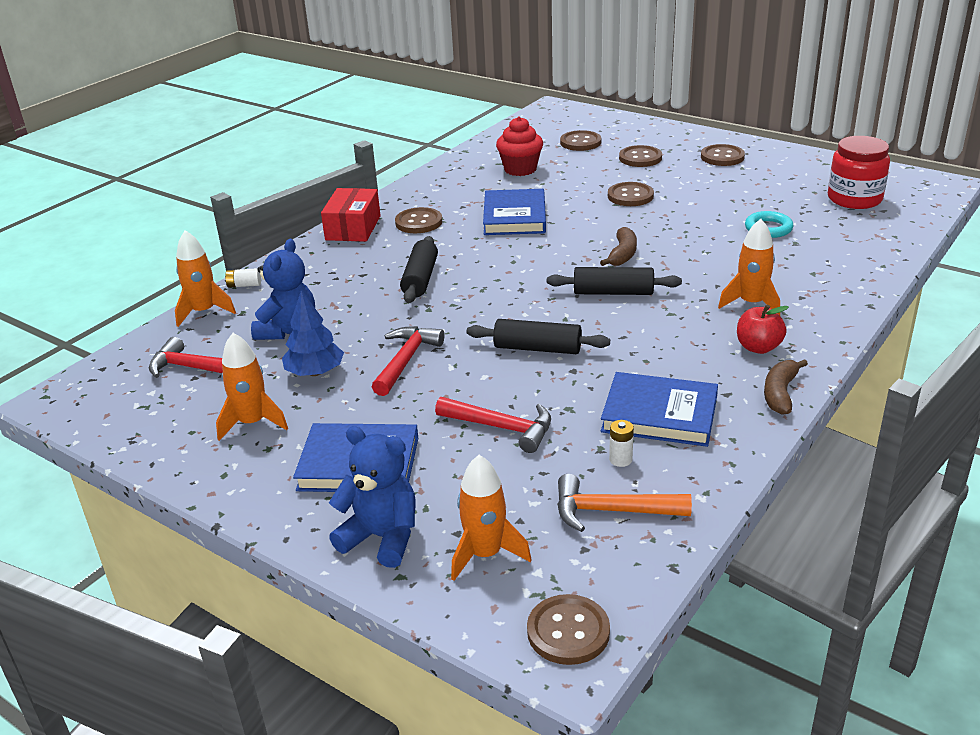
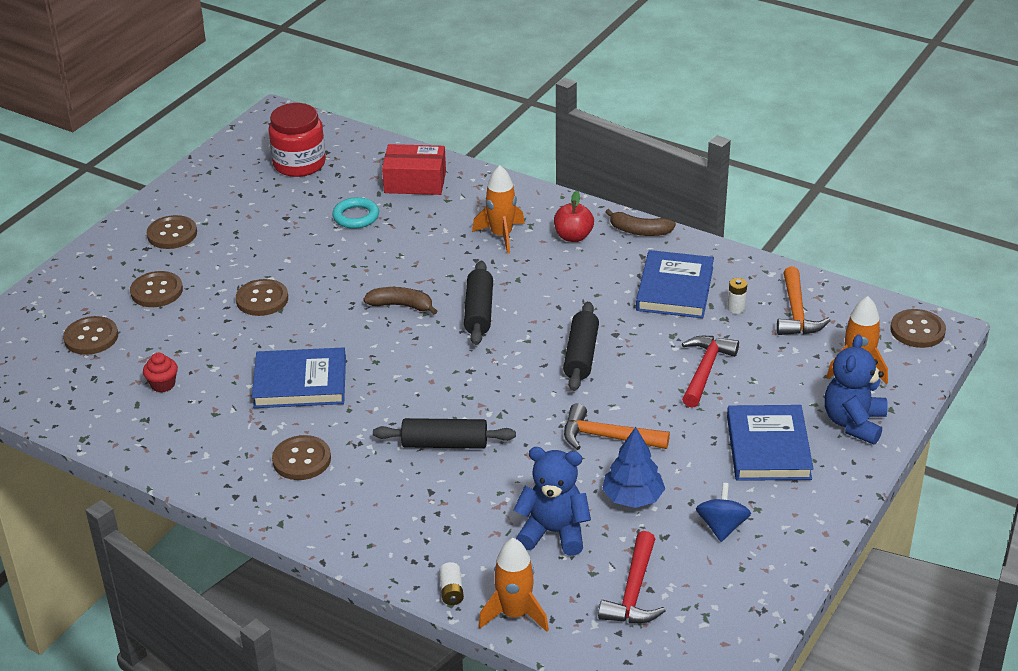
camera: 95 degrees left, 5 degrees up
(252, 423) = (722, 526): orange rocket -> blue spinning top
(353, 228) = (308, 516): red box -> red box (415, 182)
(406, 360) = (607, 437): red hammer -> orange hammer
(520, 169) = (163, 385): red cupcake -> red cupcake, size x0.58

